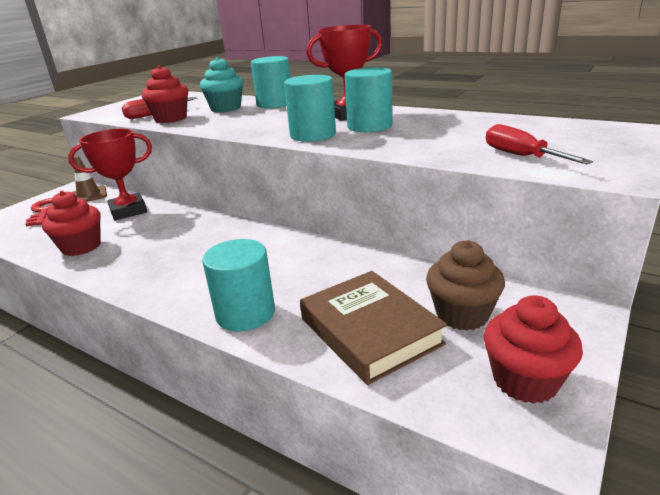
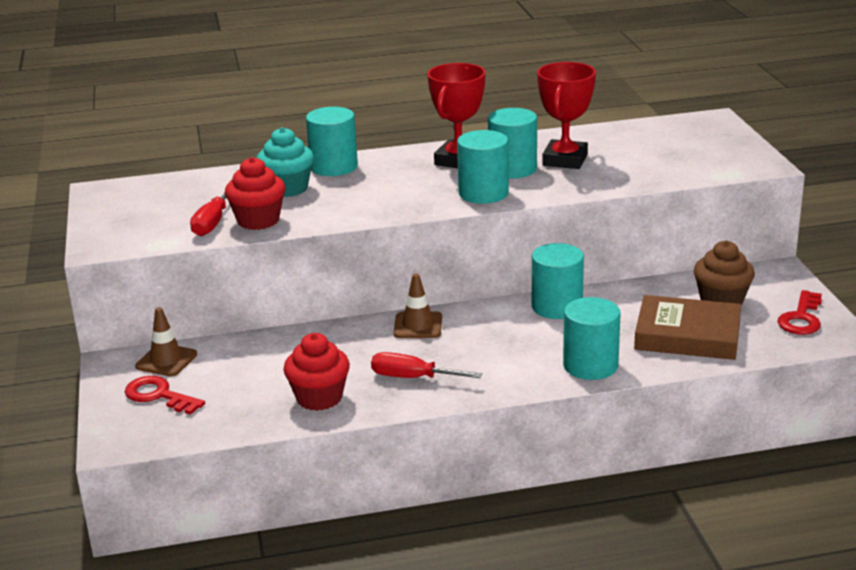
camera: 45 degrees left, 0 degrees up
(128, 211) = (274, 352): red trophy -> red trophy (565, 160)
(217, 228) = (418, 325): none -> brown traffic cone
(318, 254) = (557, 307): none -> turquoise cylinder
(521, 156) = (687, 166): red screwdriver -> red screwdriver (412, 377)
(525, 380) = (801, 318): red cupcake -> red key

